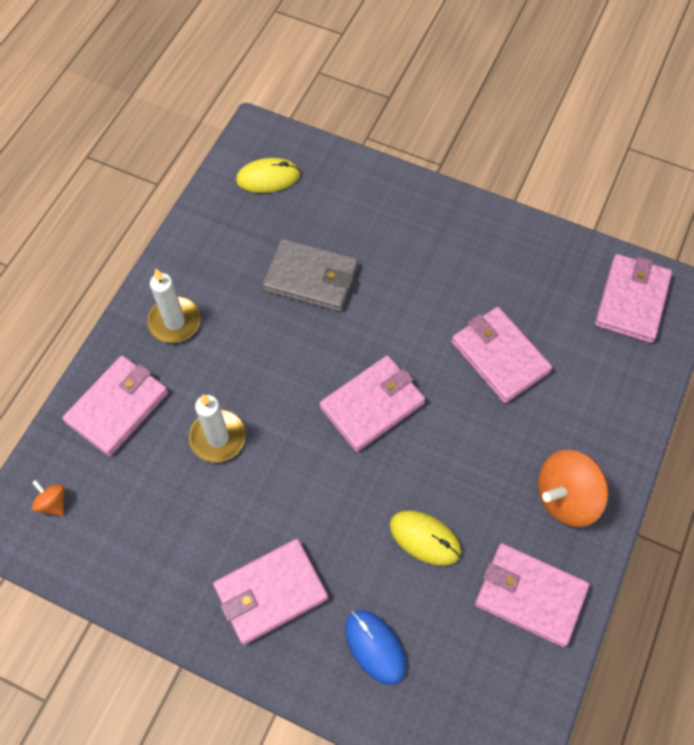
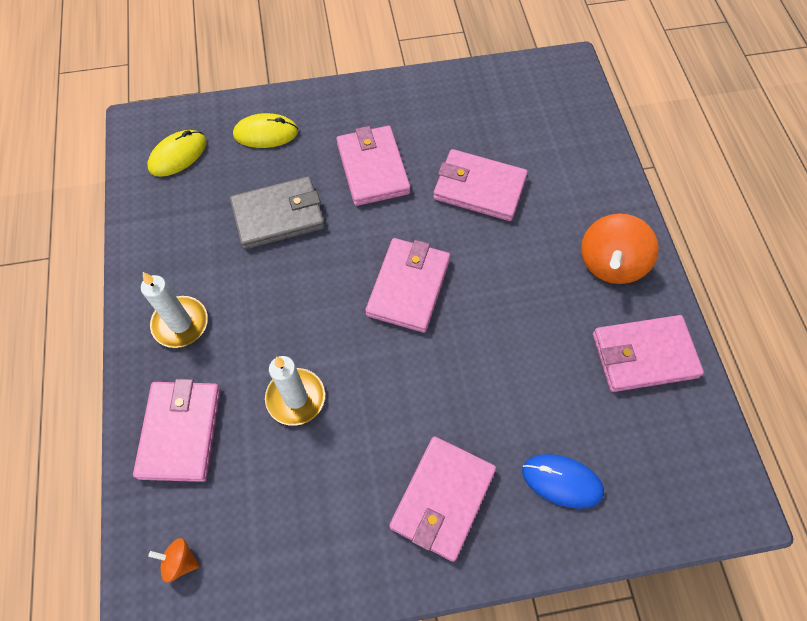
camera: 35 degrees left, 0 degrees up
(425, 538) = (532, 365): yellow mouse -> yellow mouse (266, 133)
(631, 300) = (542, 91): pink wallet -> pink wallet (372, 168)

